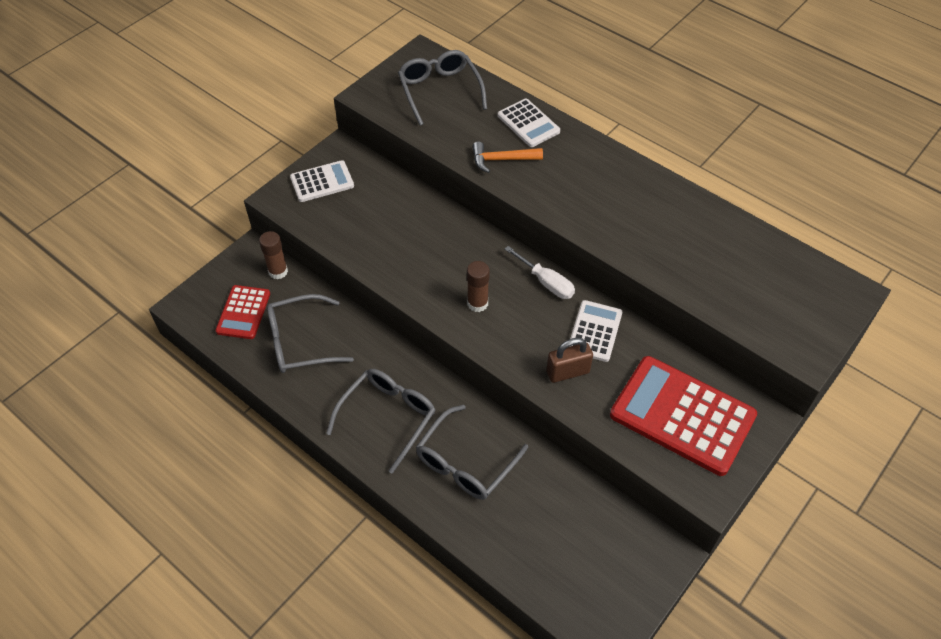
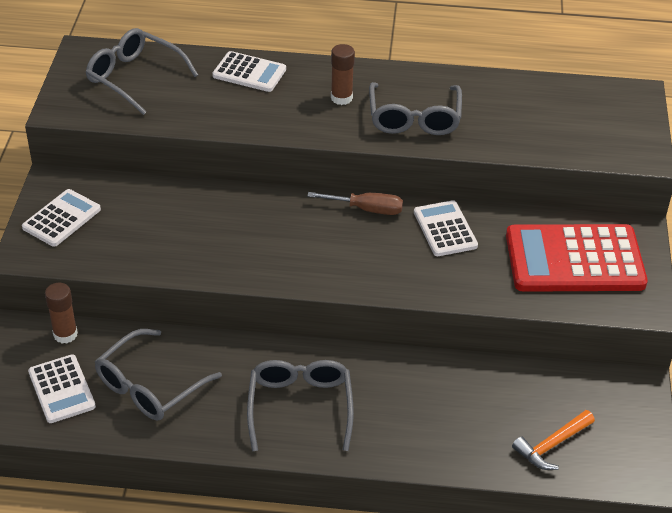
camera: 35 degrees left, 10 degrees down
(243, 312) = (61, 389): red calculator -> white calculator
(465, 463) = (407, 407): grey glasses -> grey glasses (414, 118)
(477, 303) = (319, 255): brown glue stick -> brown glue stick (341, 98)
(501, 160) = (252, 113): orange hammer -> orange hammer (551, 445)
(546, 282) = (366, 209): white screwdriver -> brown screwdriver
(568, 372) = (451, 273): brown padlock -> none

